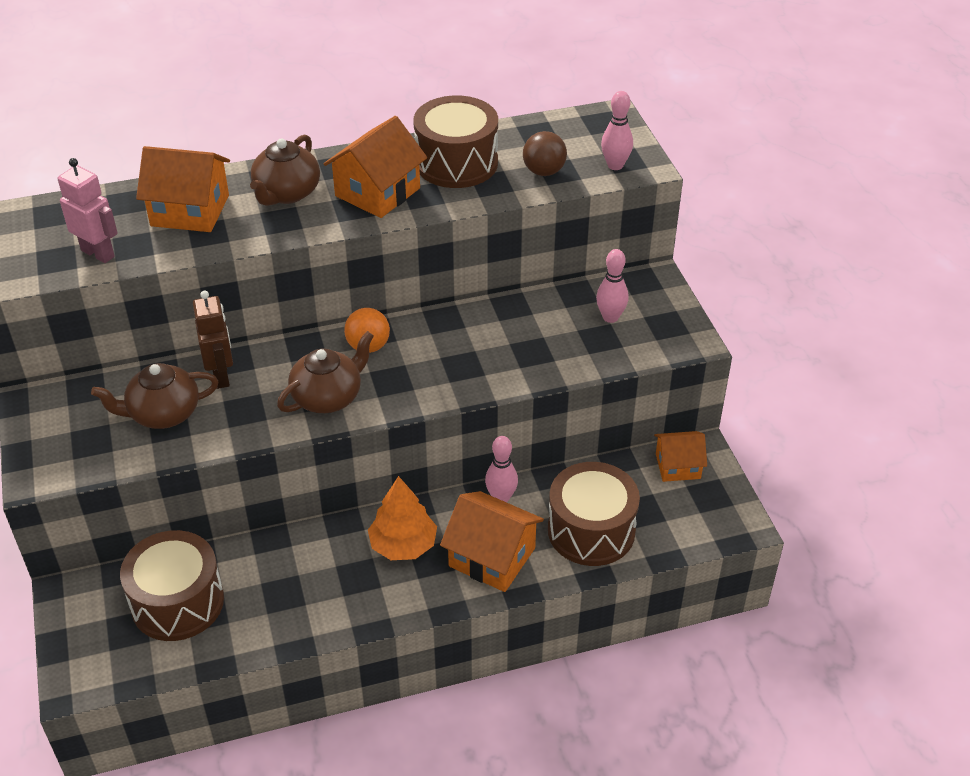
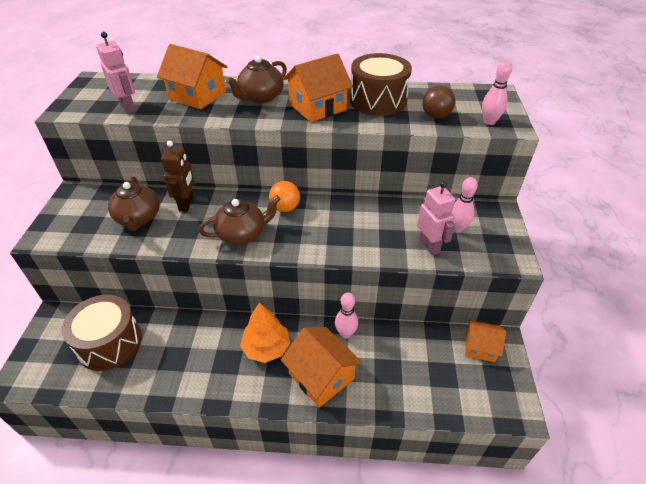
camera: 20 degrees right, 0 degrees up
(163, 414) = (138, 218): brown teapot -> brown teapot turned 105 degrees counterclockwise
(583, 350) = (429, 246): none -> pink robot
(591, 530) = (399, 378): brown drum -> none

